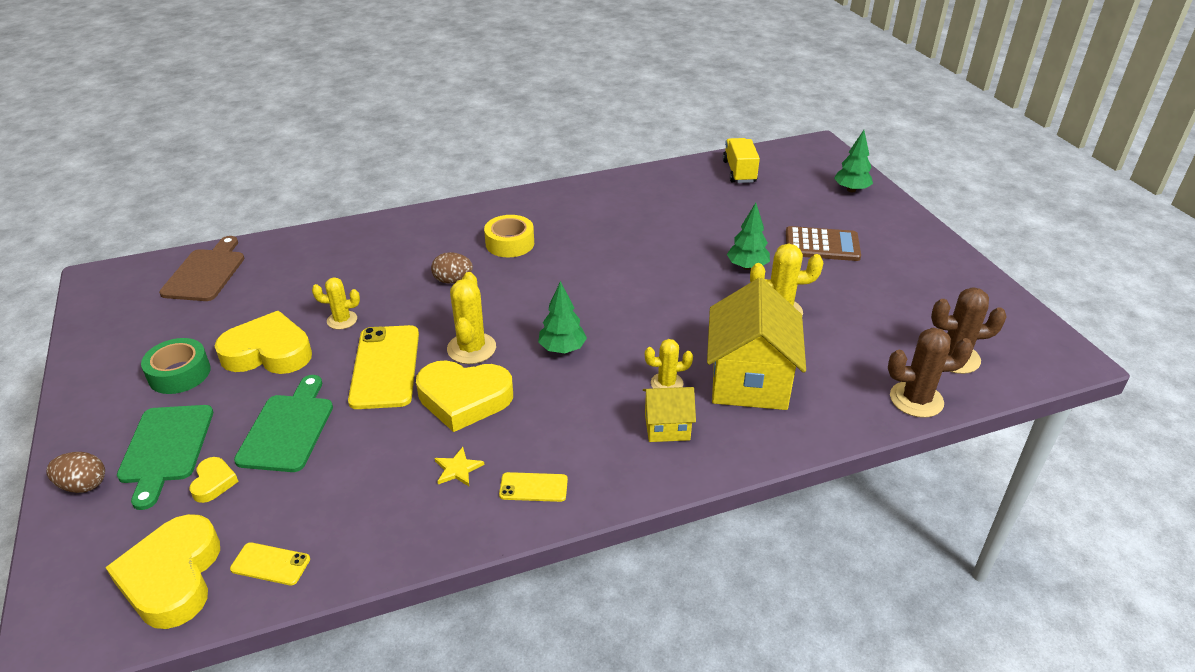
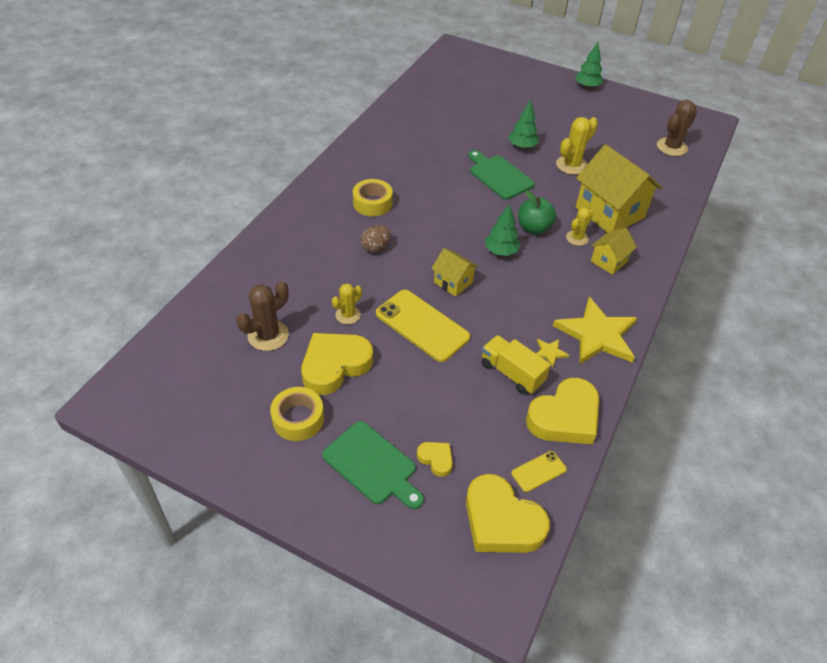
camera: 45 degrees left, 10 degrees up
(83, 485) = (359, 524): brown egg -> none
(179, 373) = (298, 419): green tape -> yellow tape
(205, 273) = (191, 345): brown cutting board -> none
(288, 429) = (426, 399): green cutting board -> green cutting board (499, 176)
(464, 399) = (494, 313): yellow heart -> yellow heart (564, 417)
(471, 348) = (453, 282): yellow cactus -> yellow house
(533, 487) = (597, 335): yellow phone -> yellow star
(633, 347) = (533, 228): none -> green apple
(739, 172) = (435, 85): yellow truck -> yellow truck (512, 373)
(822, 245) = (539, 113): brown calculator -> none
(851, 190) = (508, 70): green tree -> green tree (587, 86)
(916, 399) = (684, 179): brown cactus -> brown cactus (268, 335)

